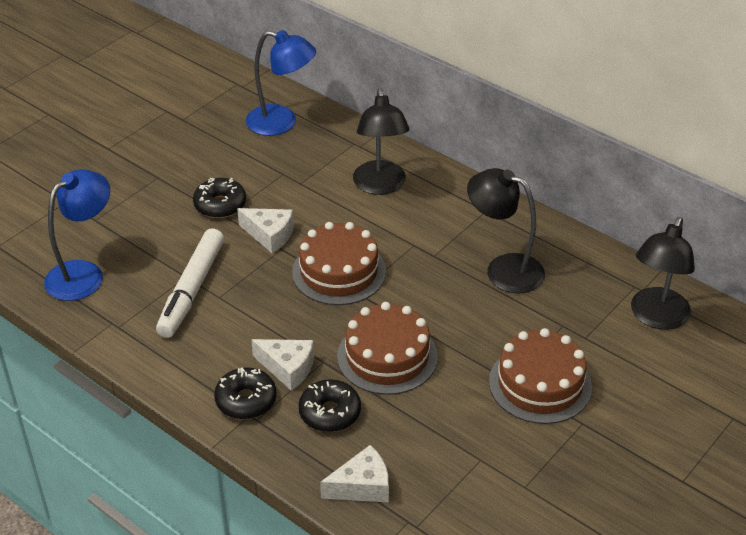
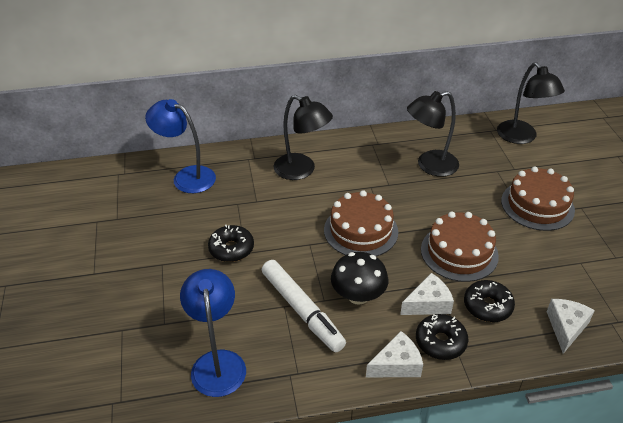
camera: 50 degrees left, 0 degrees up
(248, 315) = (358, 295): none -> black mushroom
(269, 235) = (290, 242): white cheese -> white cheese (396, 365)
(281, 123) = (186, 177): blue lamp -> blue lamp turned 120 degrees counterclockwise

